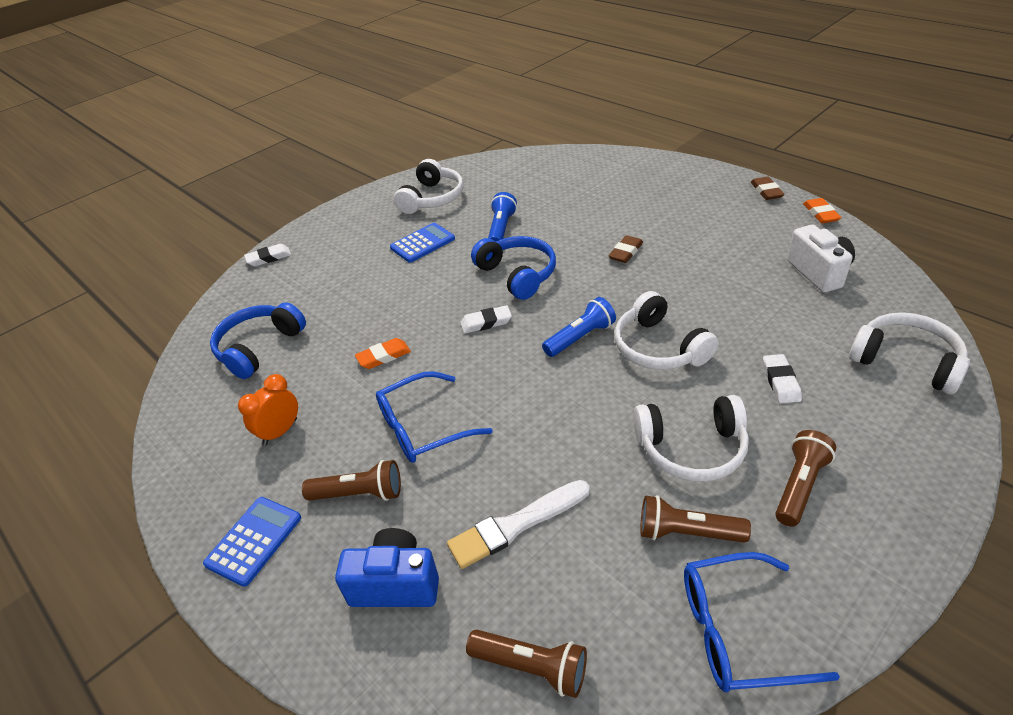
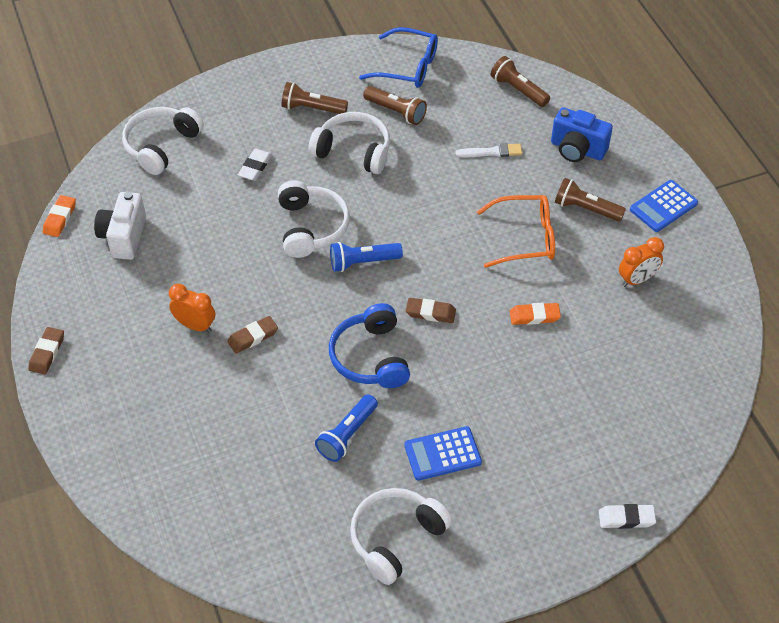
camera: 160 degrees left, 10 degrees up
(259, 347) = (648, 378): blue headphones -> none
(422, 427) = (525, 238): blue glasses -> orange glasses
(486, 322) = (430, 313): white eraser -> brown eraser
(515, 525) = (492, 152): white brush -> white brush, size x0.64
(679, 242) = (195, 325): none -> orange clock
(799, 485) = (312, 108): brown flashlight -> brown flashlight turned 45 degrees clockwise
(820, 214) = (40, 298): orange eraser -> orange eraser (60, 218)
(906, 361) = (161, 146): white headphones -> white headphones turned 60 degrees clockwise

